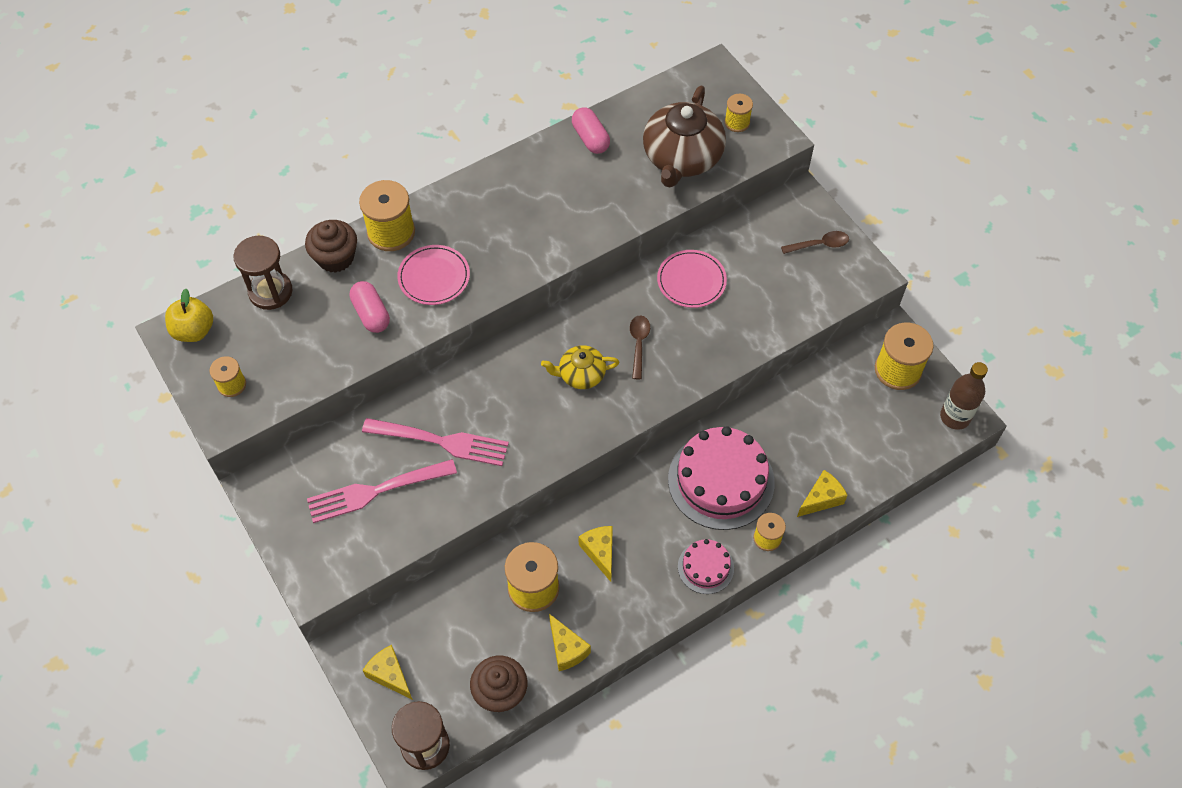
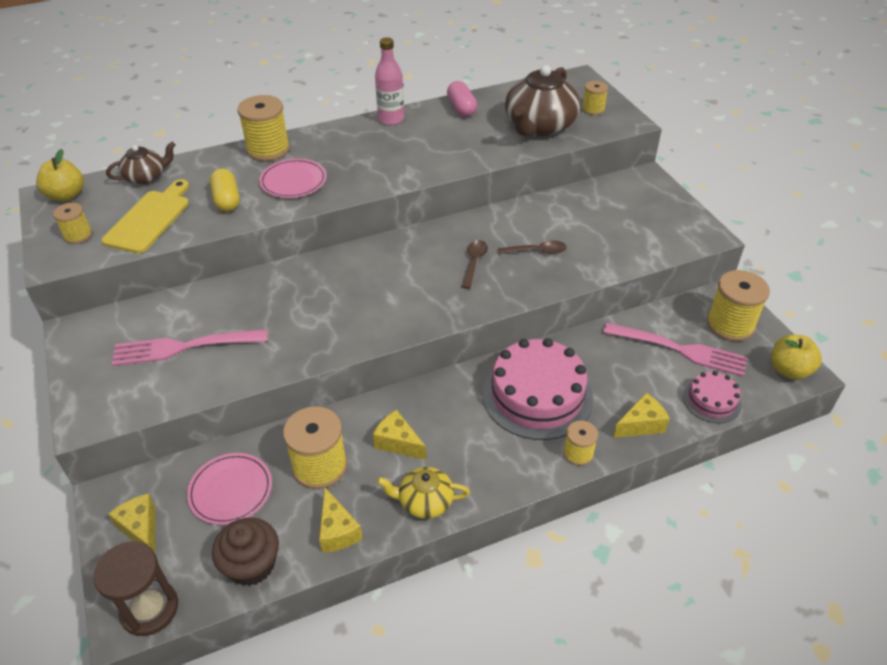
camera: 10 degrees right, 15 degrees down
(270, 292) = (146, 177): brown hourglass -> brown teapot
(298, 352) = (149, 219): none -> yellow cutting board
(335, 257) = (213, 161): brown cupcake -> none
(371, 314) = (227, 200): pink capsule -> yellow capsule
(441, 441) = (262, 315): pink fork -> pink fork (680, 350)
(515, 166) = (391, 119): none -> pink bottle
(581, 374) = (413, 279): yellow teapot -> yellow teapot (424, 501)
(600, 552) = (398, 443): yellow cheese -> yellow cheese turned 45 degrees counterclockwise
(691, 281) = (534, 223): pink plate -> pink plate (230, 490)
(705, 567) = (507, 472): pink cake -> pink cake (711, 400)
(819, 245) = (660, 210): brown spoon -> brown spoon (537, 251)
(955, 417) = (789, 370): brown bottle -> yellow apple

